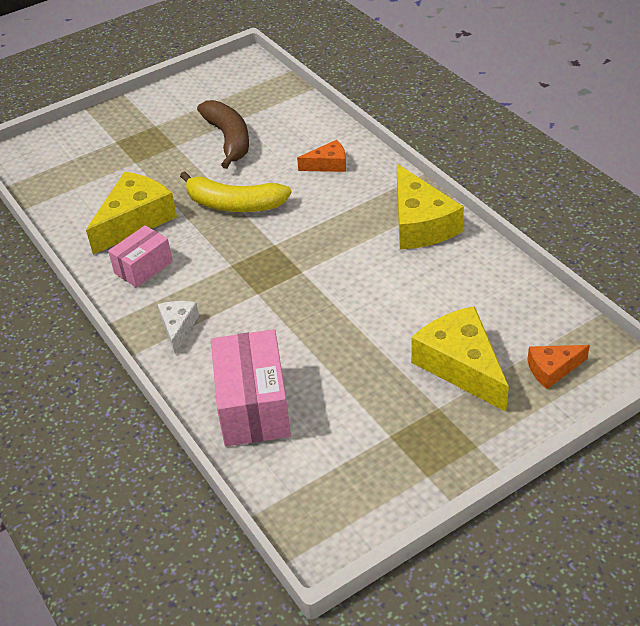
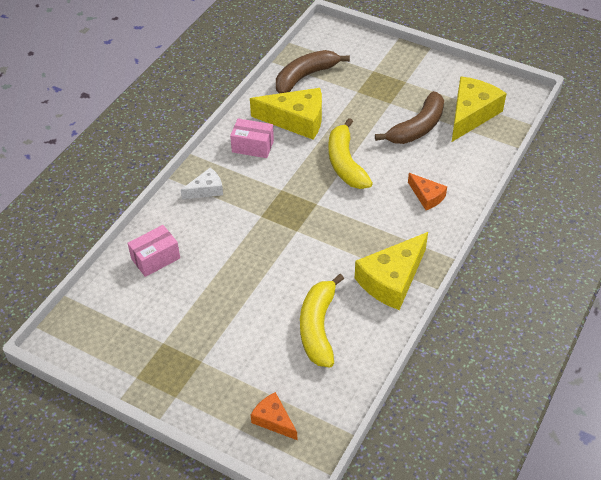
camera: 60 degrees right, 5 degrees up
(73, 192) = (305, 77): none -> brown banana
(253, 406) = (155, 258): pink box -> pink box, size x0.61
(448, 296) = (318, 327): none -> yellow banana
(461, 365) = (249, 360): yellow cheese -> yellow cheese (471, 114)

